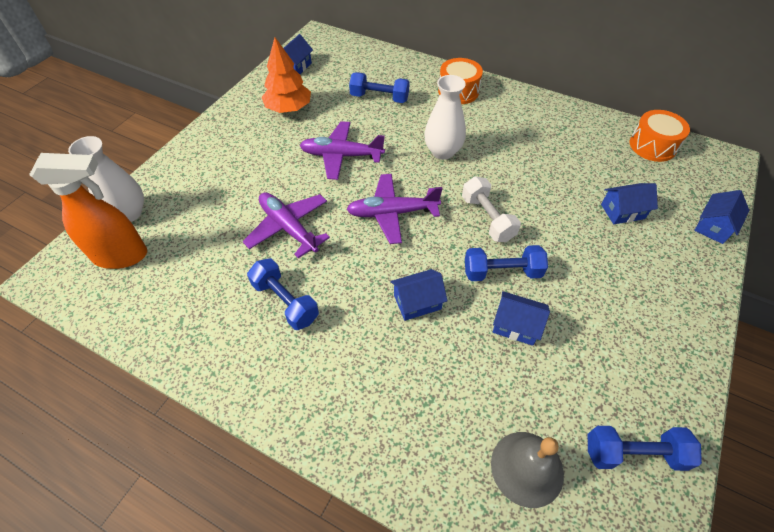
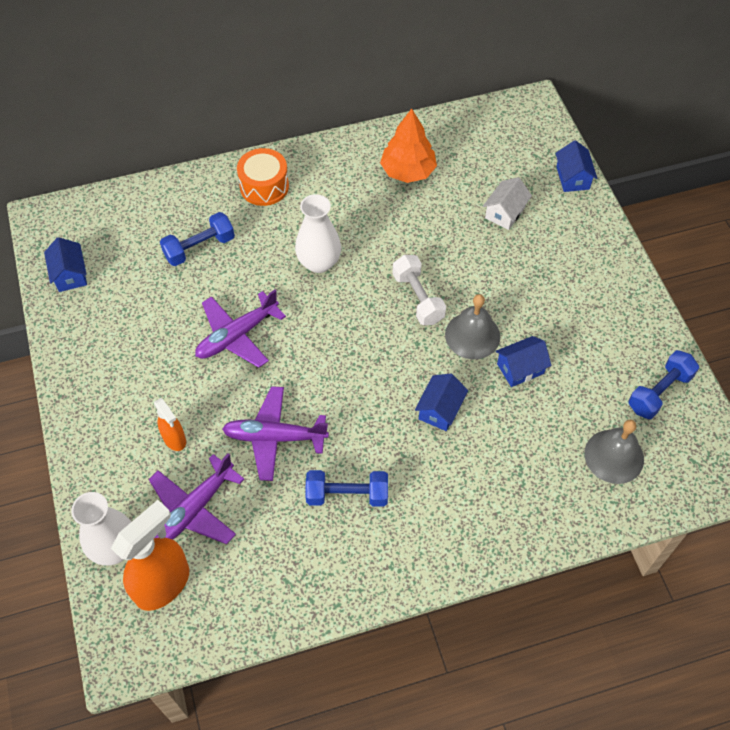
camera: 45 degrees left, 5 degrees up
(235, 183) = (174, 439): none -> orange spray bottle
(289, 108) = (125, 326): orange tree -> orange tree (408, 171)
(392, 213) = (342, 354): purple plane -> purple plane (194, 509)
(487, 218) = (418, 298): white dumbbell -> white dumbbell turned 45 degrees clockwise
(502, 272) = (472, 335): blue dumbbell -> grey bell
(622, 211) = (505, 213): blue house -> white house
(652, 146) = (473, 130): orange drum -> none

